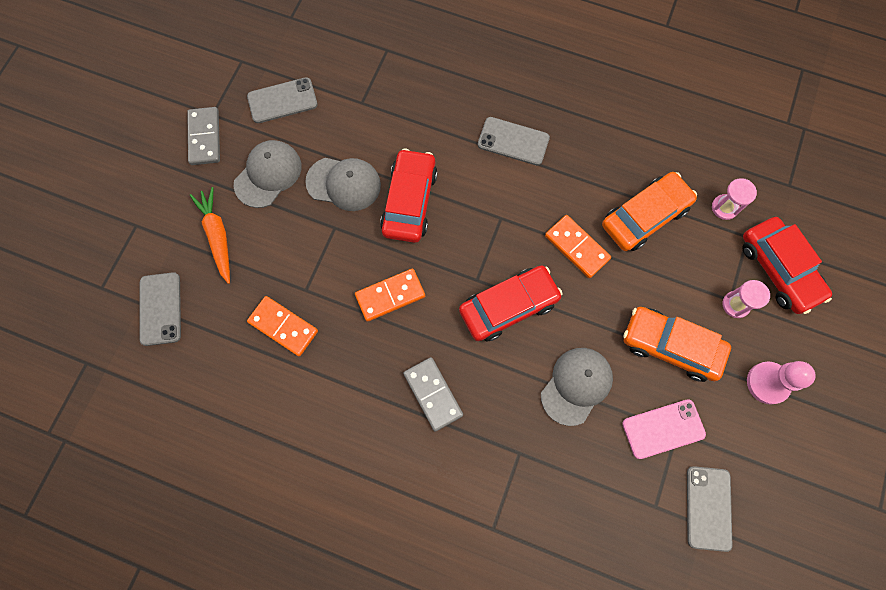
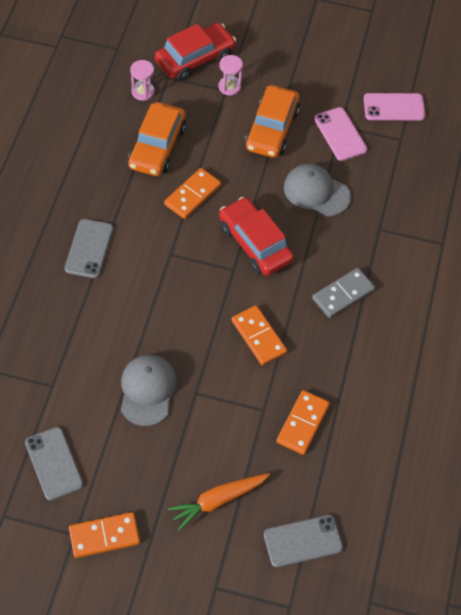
camera: 100 degrees left, 15 degrees down
(205, 137) = (104, 536): grey domino -> orange domino
(268, 174) = (143, 463): grey cap -> none
(409, 201) = (161, 330): red car -> none
(644, 216) = (157, 147): orange car -> orange car turned 120 degrees counterclockwise
(708, 508) = (394, 107): grey phone -> pink phone
(767, 383) = (291, 69): pink pawn -> none

